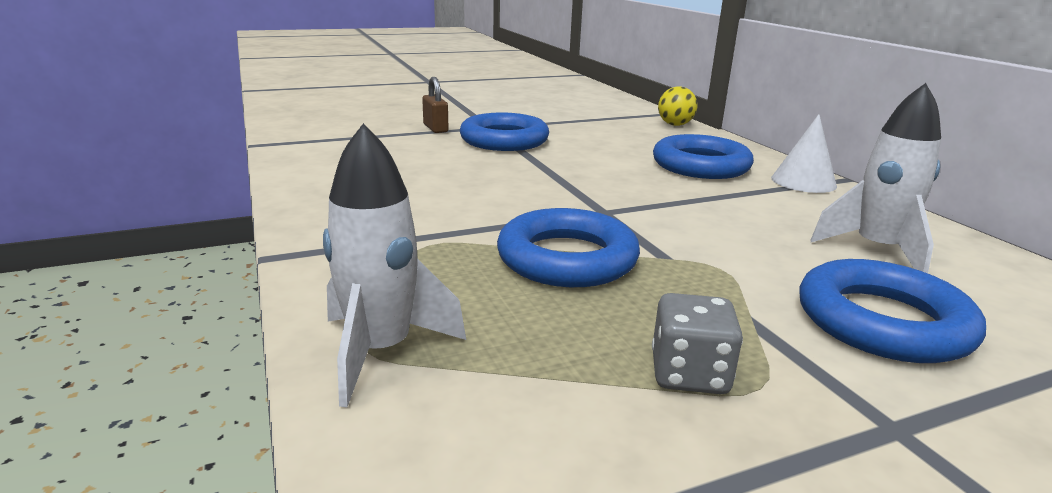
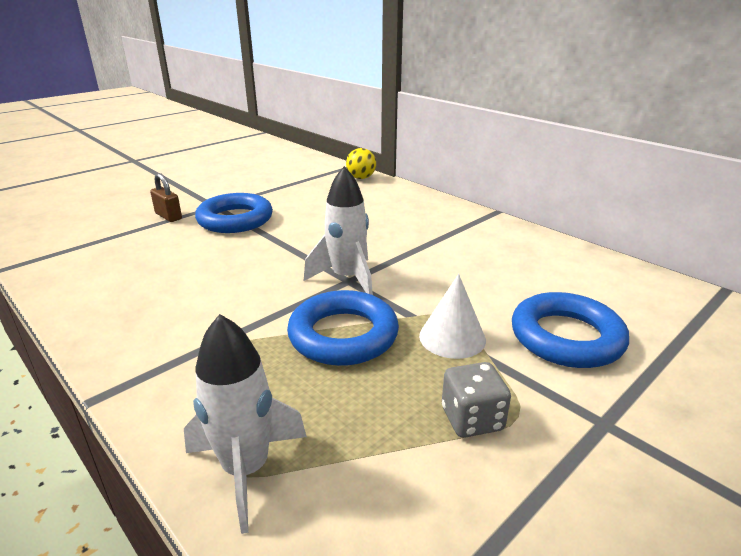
camera: 20 degrees left, 5 degrees up
(700, 166) = (397, 218): blue ring -> none
(803, 182) = (472, 220): white cone -> white cone (452, 337)
(876, 250) = (540, 275): white rocket -> white rocket (347, 278)

